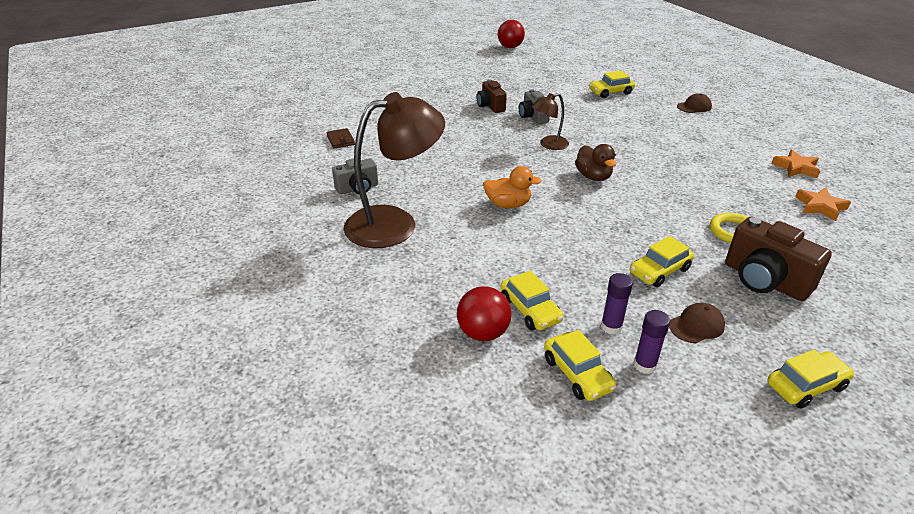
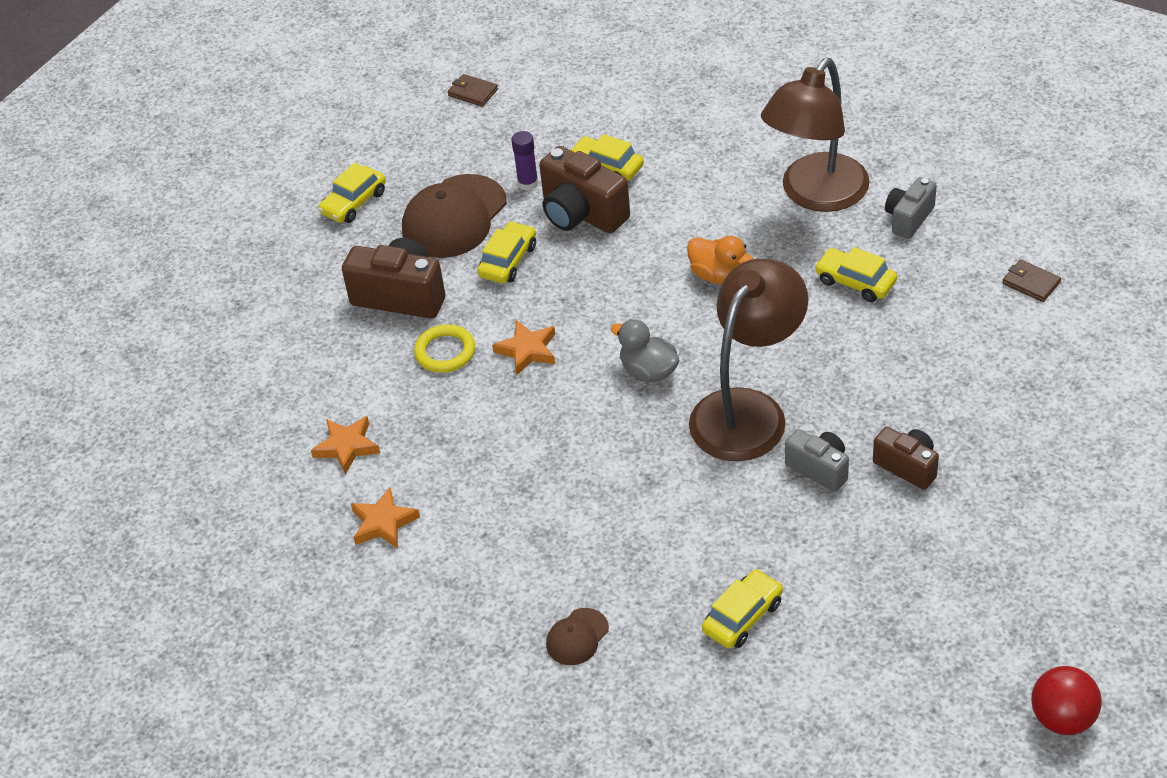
camera: 155 degrees right, 10 degrees up
(483, 333) = (631, 131): red ball -> none
(508, 204) = (718, 275): orange duck -> orange duck turned 120 degrees counterclockwise
(548, 145) = (748, 410): brown lamp -> brown lamp, size x2.04
(577, 281) = (582, 214): none -> brown camera
(577, 374) = (535, 134): yellow car -> yellow car (855, 282)
(593, 177) = (648, 371): brown duck -> grey duck
(624, 468) = (473, 92): none -> brown wallet
(644, 365) = (486, 164): purple glue stick -> none
(669, 212) = (527, 350): none -> orange star
(696, 325) = (454, 217): brown cap -> brown cap, size x2.08

